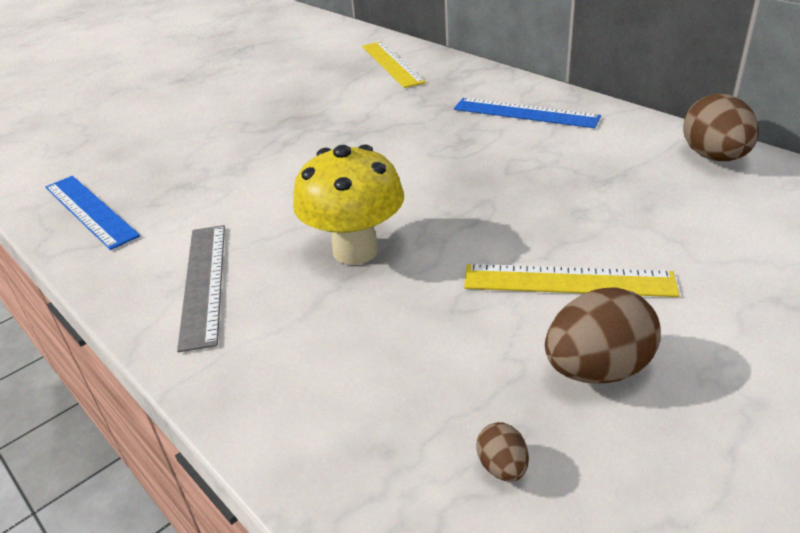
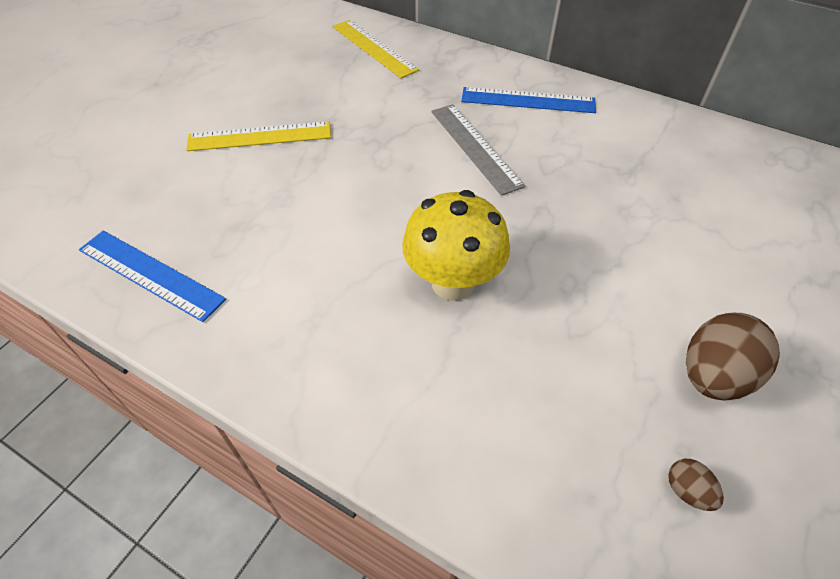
camera: 20 degrees left, 15 degrees up
(203, 283) = (325, 346): grey ruler -> grey ruler (474, 147)
(568, 281) = (650, 288): yellow ruler -> yellow ruler (260, 137)
(714, 157) = (704, 136): brown egg -> none

